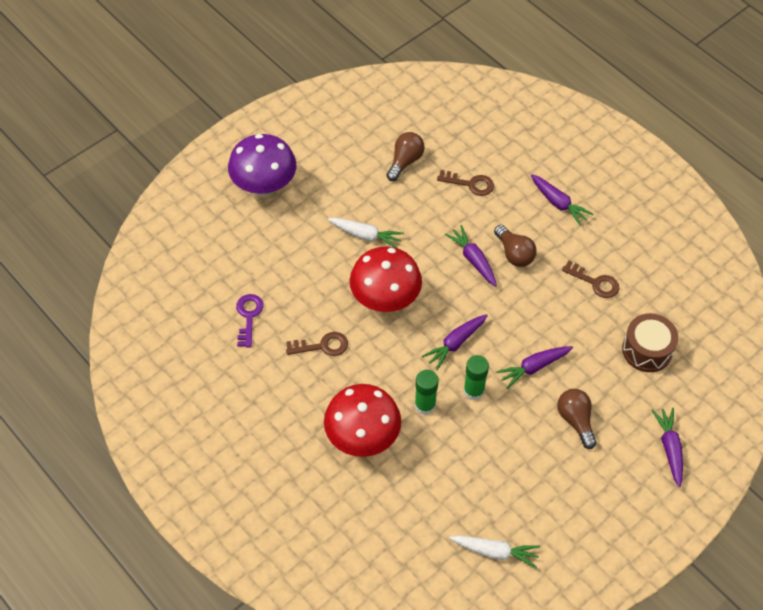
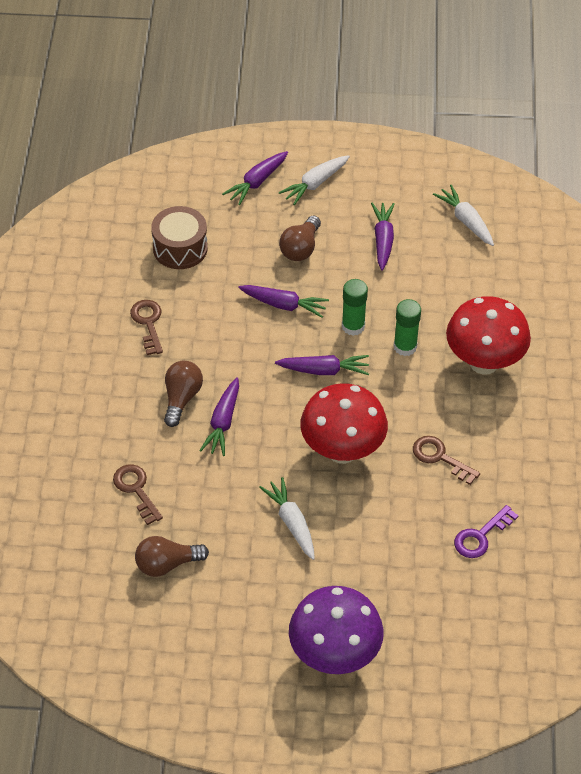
camera: 135 degrees left, 5 degrees down
(558, 203) = (85, 407): purple carrot -> purple carrot (383, 240)
(632, 485) = (315, 184): none -> white carrot

